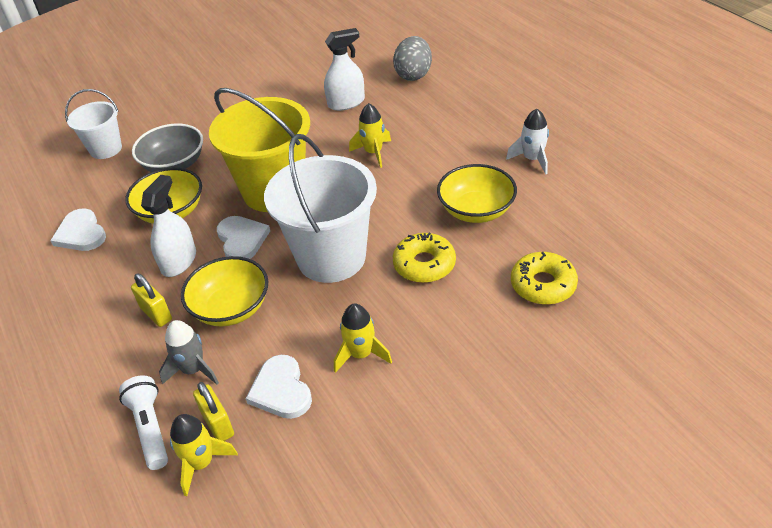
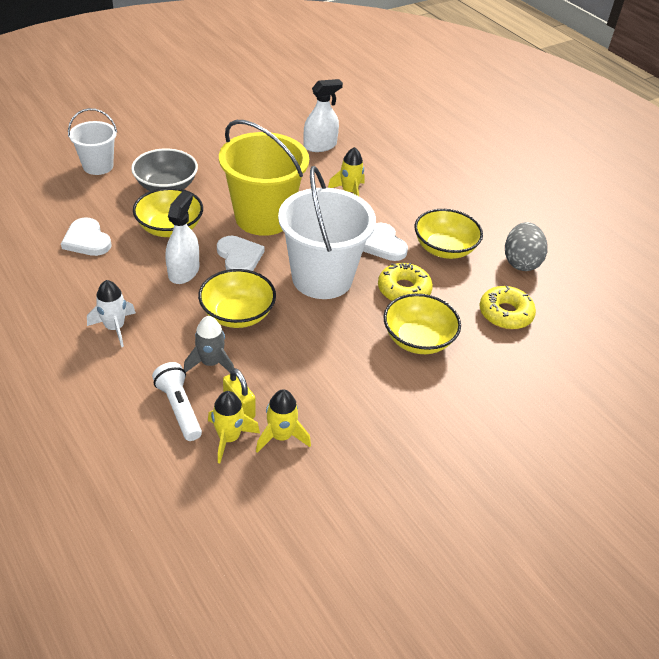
camera: 10 degrees left, 0 degrees up
(156, 314) = (169, 314): yellow padlock -> none
(281, 390) = (291, 384): white heart -> white heart (383, 245)
(361, 354) = (357, 359): yellow rocket -> yellow rocket (281, 436)
(413, 74) = (378, 126): grey egg -> grey egg (520, 262)
(435, 325) = (418, 339): none -> yellow bowl
(532, 159) = (489, 210): white rocket -> white rocket (115, 328)

